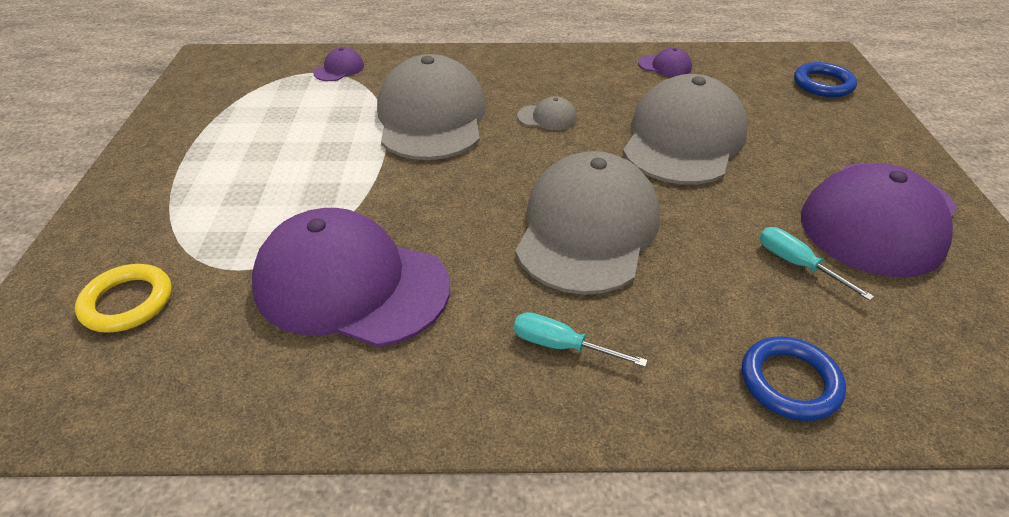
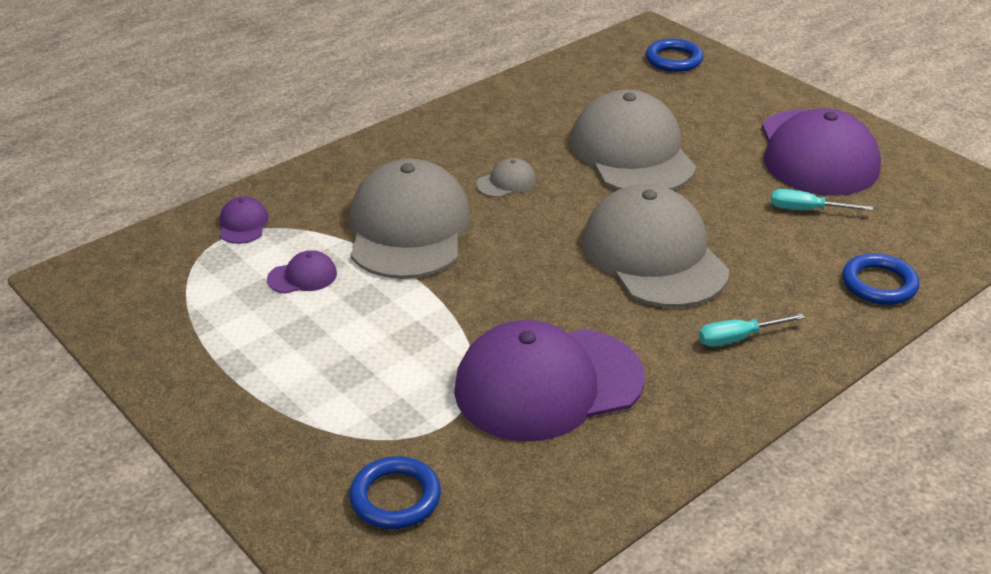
camera: 40 degrees left, 5 degrees down
(127, 302) = (395, 497): yellow ring -> blue ring
(431, 117) = (408, 228): grey cap -> grey cap turned 45 degrees clockwise
(665, 66) = (538, 92): purple cap -> purple cap (302, 276)

